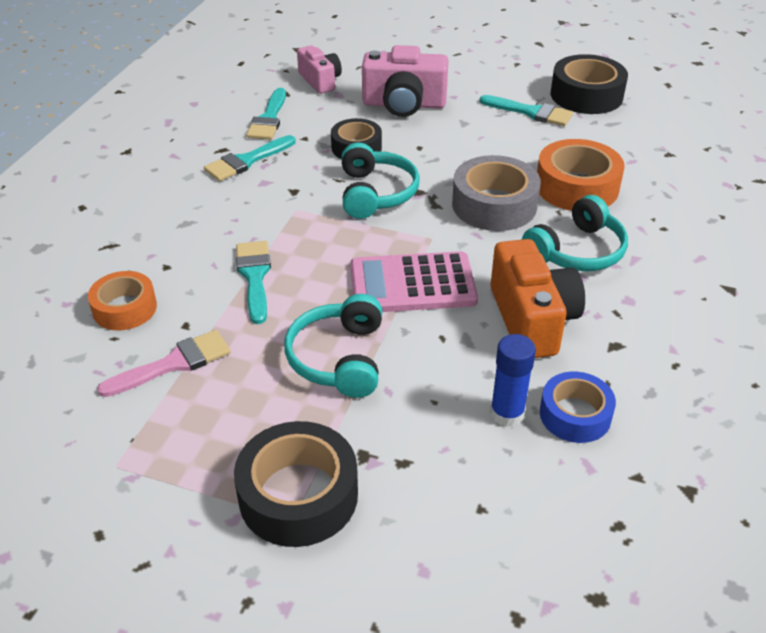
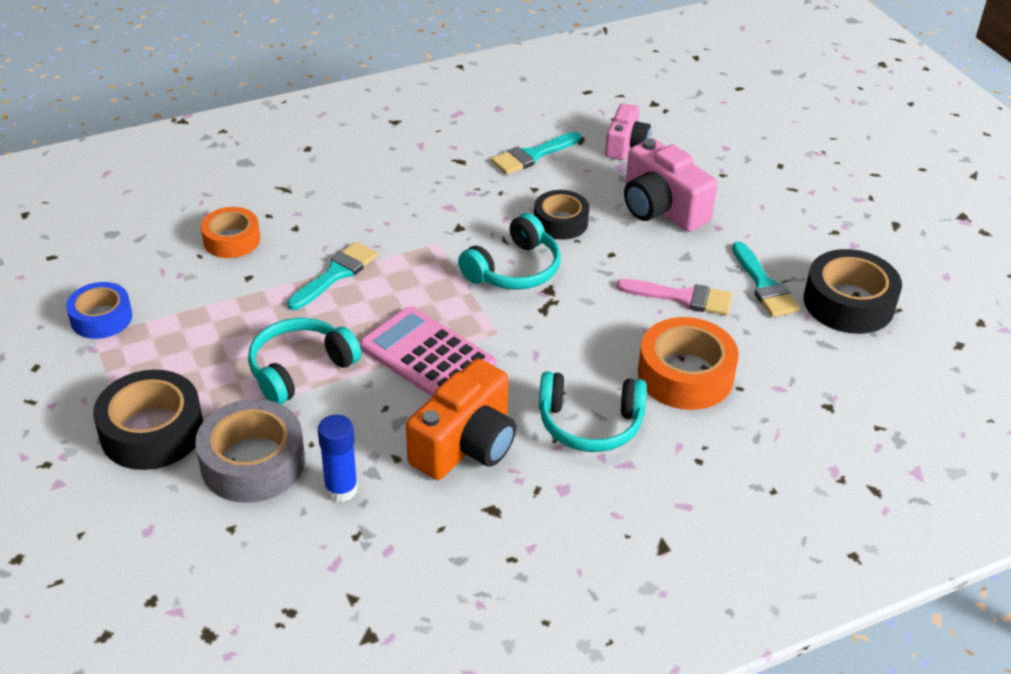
camera: 45 degrees right, 0 degrees up
(173, 364) = (205, 297): pink brush -> pink brush (682, 297)
(247, 161) = (463, 181): turquoise brush -> none
(494, 205) = (589, 341): grey tape -> grey tape (253, 462)
(575, 415) = (382, 528): blue tape -> blue tape (101, 318)

